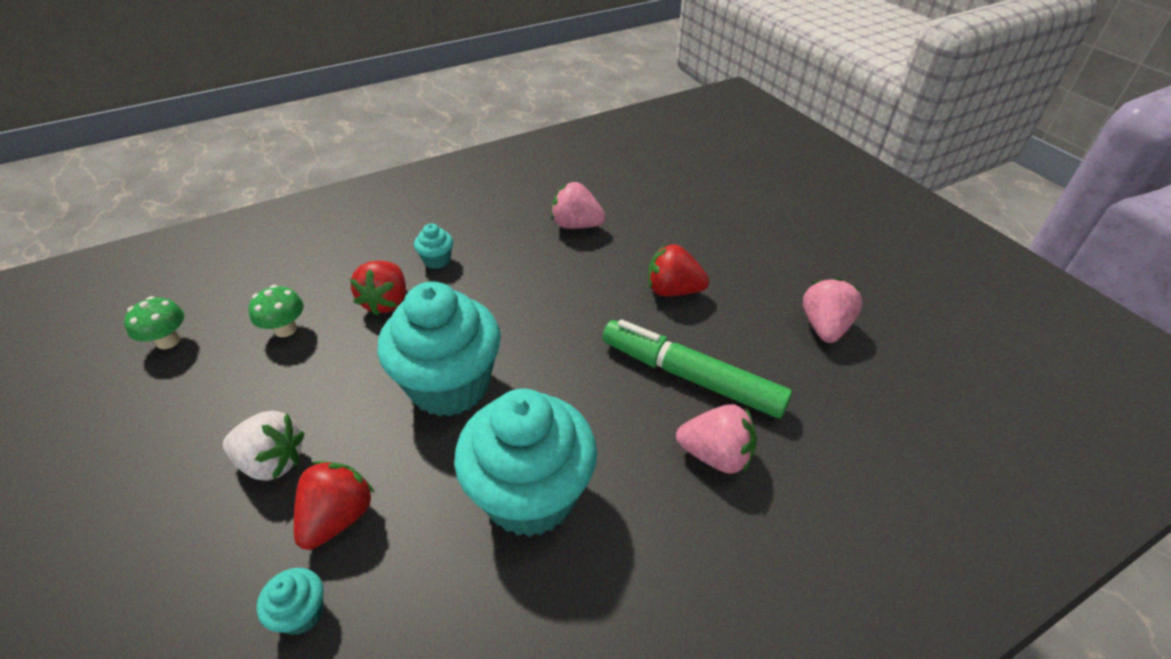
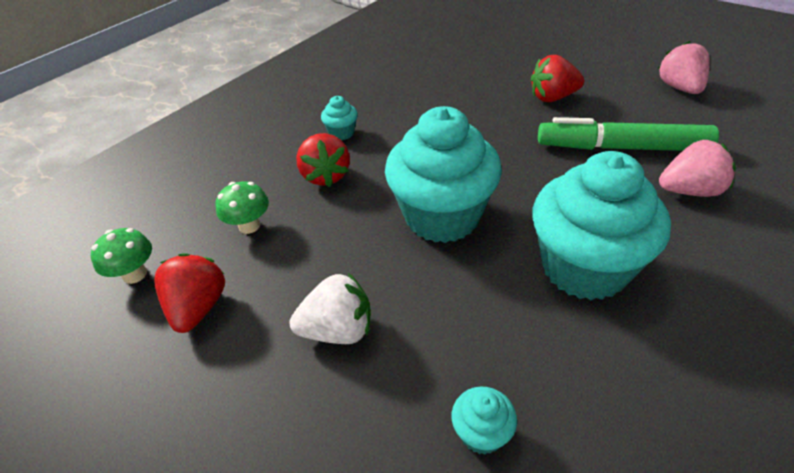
camera: 20 degrees left, 0 degrees up
(338, 518) = (442, 348): red strawberry -> red strawberry (198, 308)
(576, 225) = (435, 76): pink strawberry -> none

